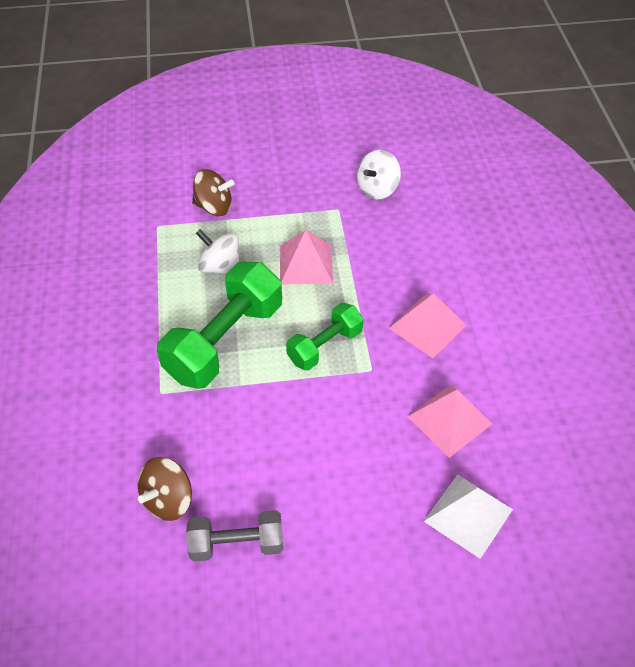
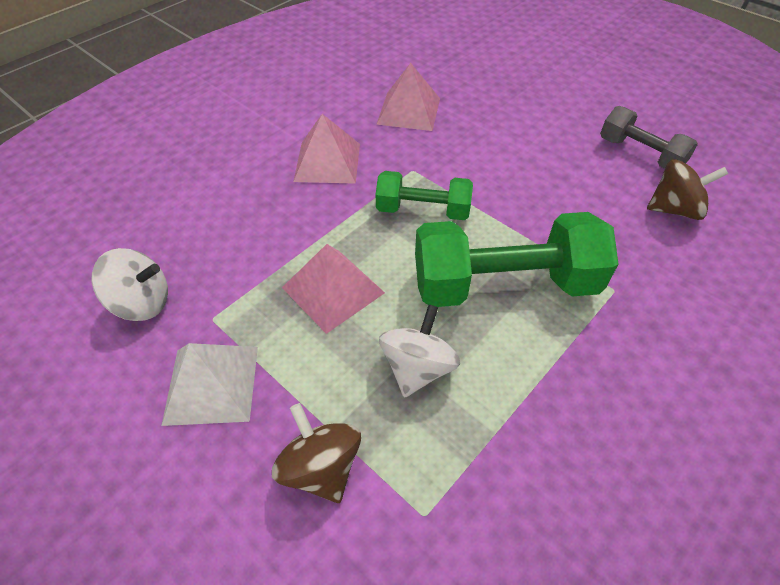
camera: 130 degrees left, 0 degrees up
(220, 267) = (417, 368): white spinning top -> white spinning top turned 150 degrees counterclockwise
(468, 515) = (470, 74): white pyramid -> white pyramid (212, 384)

